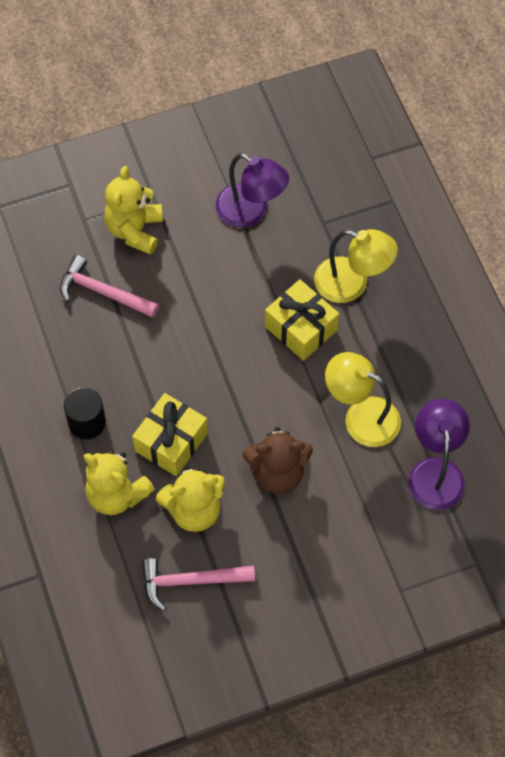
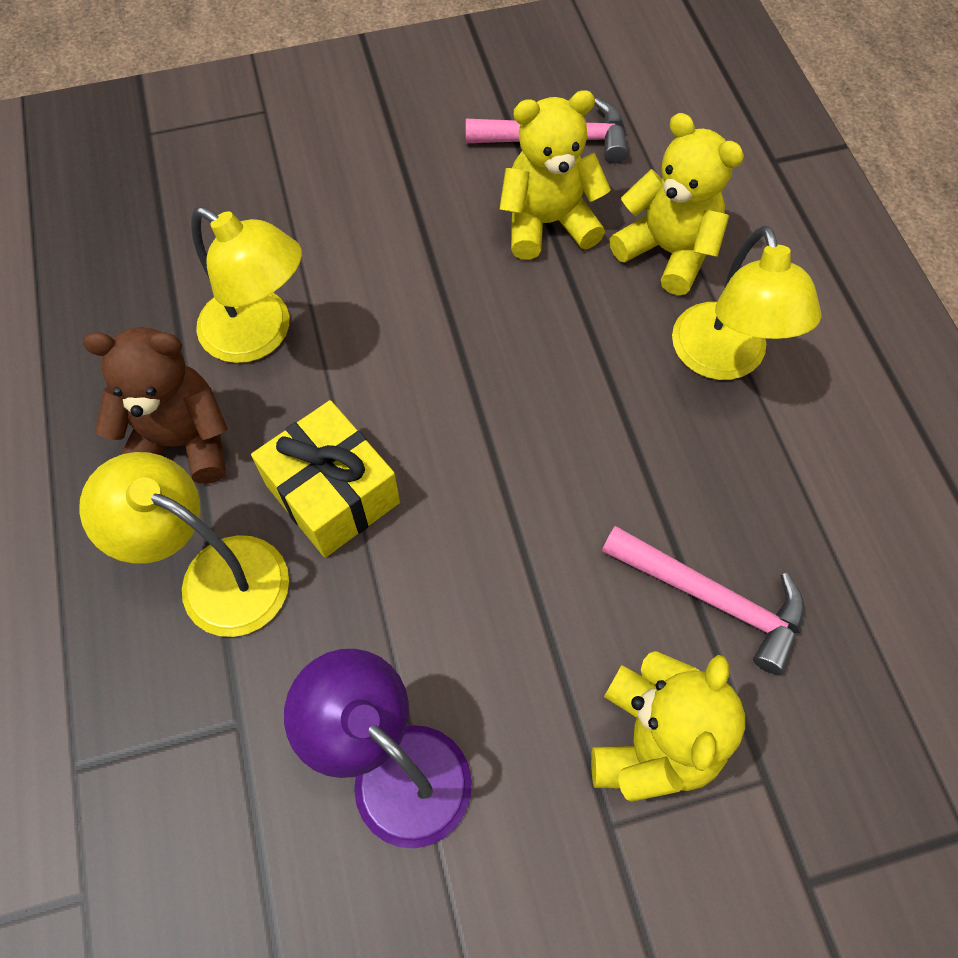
camera: 175 degrees left, 0 degrees up
(87, 422) = (723, 359): black cylinder -> yellow lamp
(171, 442) = (581, 319): yellow gift -> none
(278, 473) = (412, 263): brown teddy bear -> brown teddy bear (181, 442)
(435, 471) = (166, 247): purple lamp -> none

